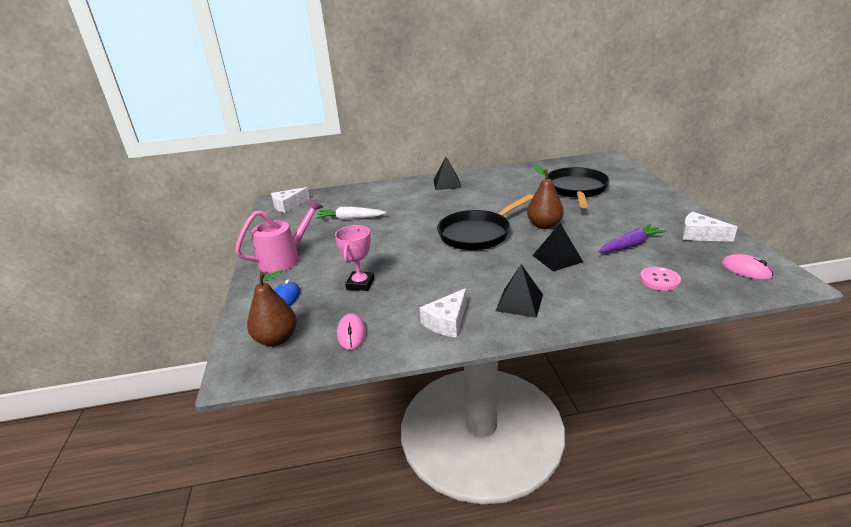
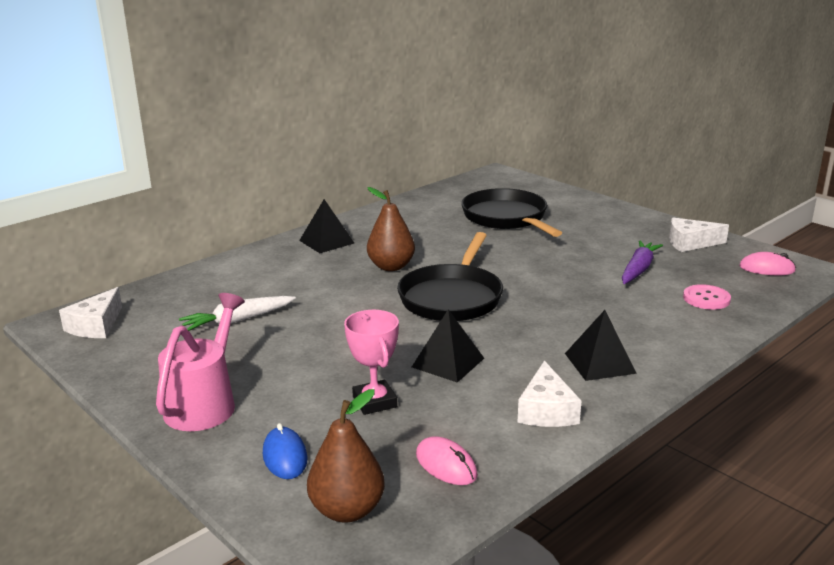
camera: 35 degrees left, 5 degrees down
(544, 225) = (521, 269): brown pear -> brown pear (391, 266)
(557, 258) = (581, 303): black pyramid -> black pyramid (448, 362)

